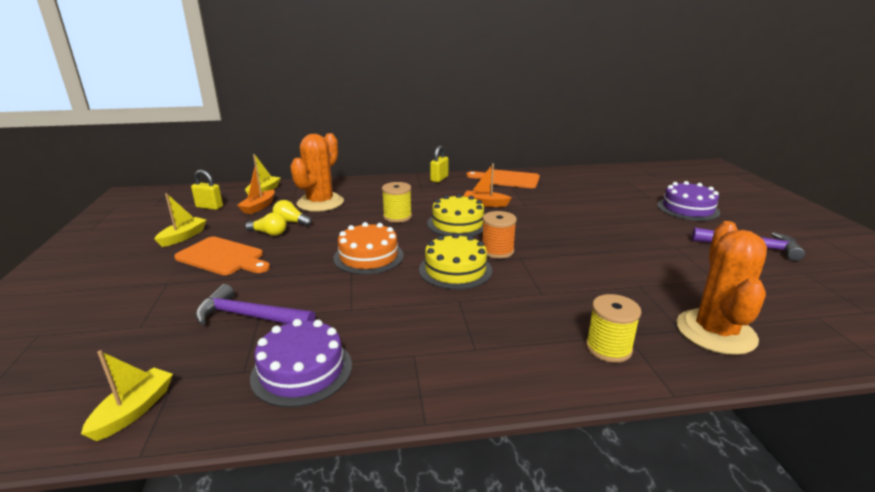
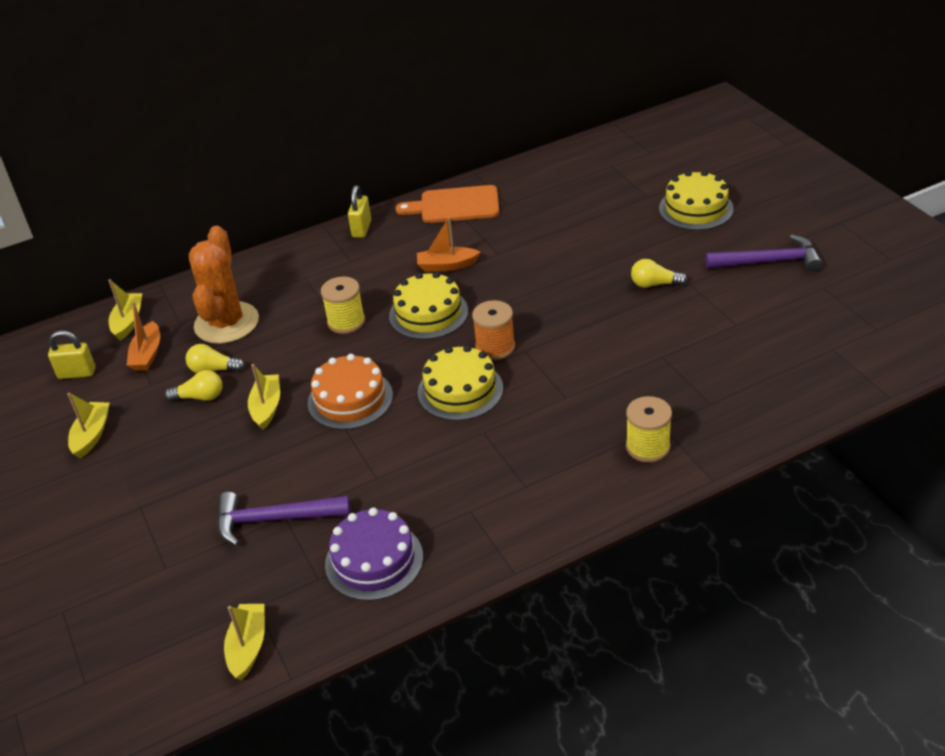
camera: 15 degrees left, 15 degrees up
(223, 257) = (173, 451): orange cutting board -> none
(307, 248) = (267, 407): none -> yellow boat
(644, 241) = (654, 284): none -> yellow light bulb
(688, 209) = (696, 208): purple cake -> yellow cake
(715, 332) = (741, 397): orange cactus -> none

